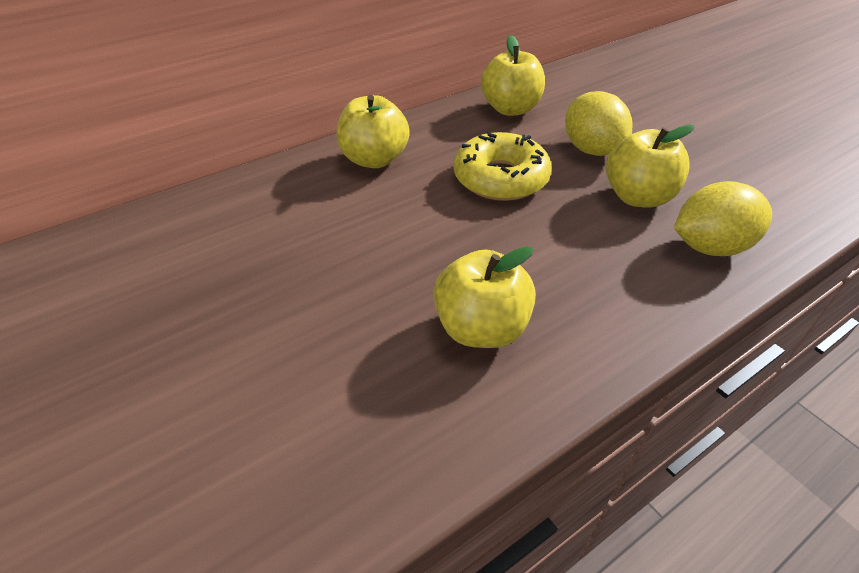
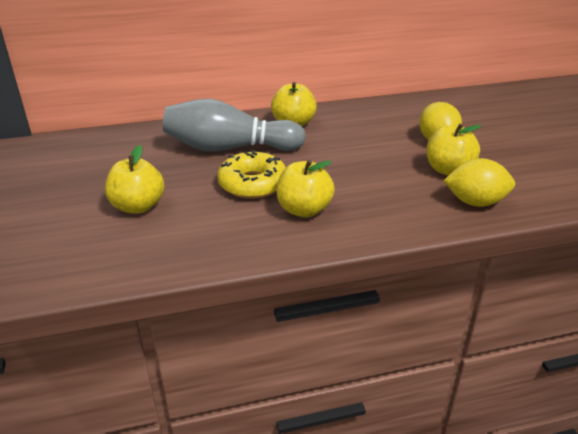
camera: 20 degrees right, 10 degrees down
(296, 229) = (230, 148): none -> grey bowling pin
(500, 178) = (365, 145): yellow donut -> yellow donut (252, 184)
(510, 109) = (399, 111): yellow apple -> yellow apple (138, 206)

